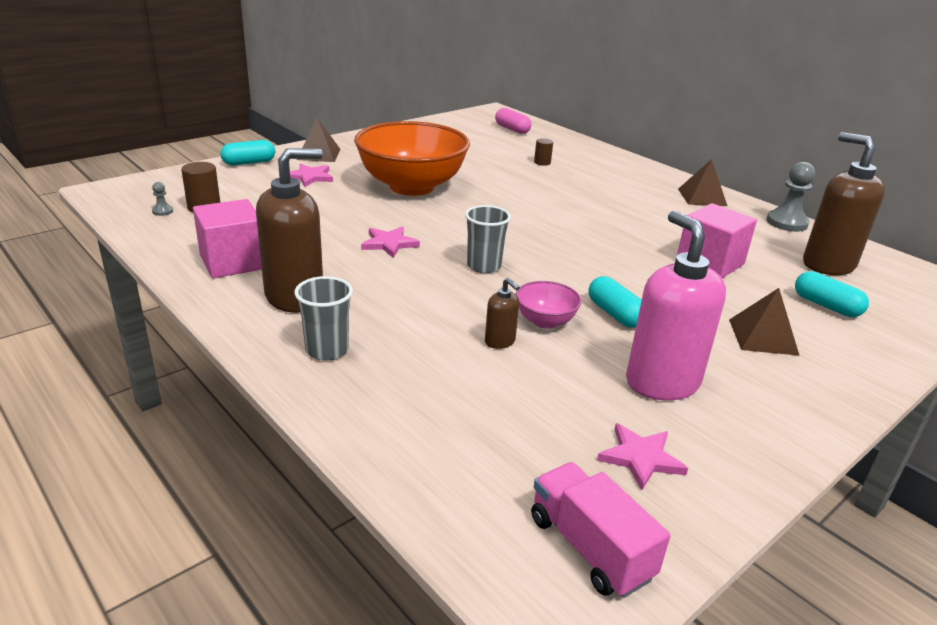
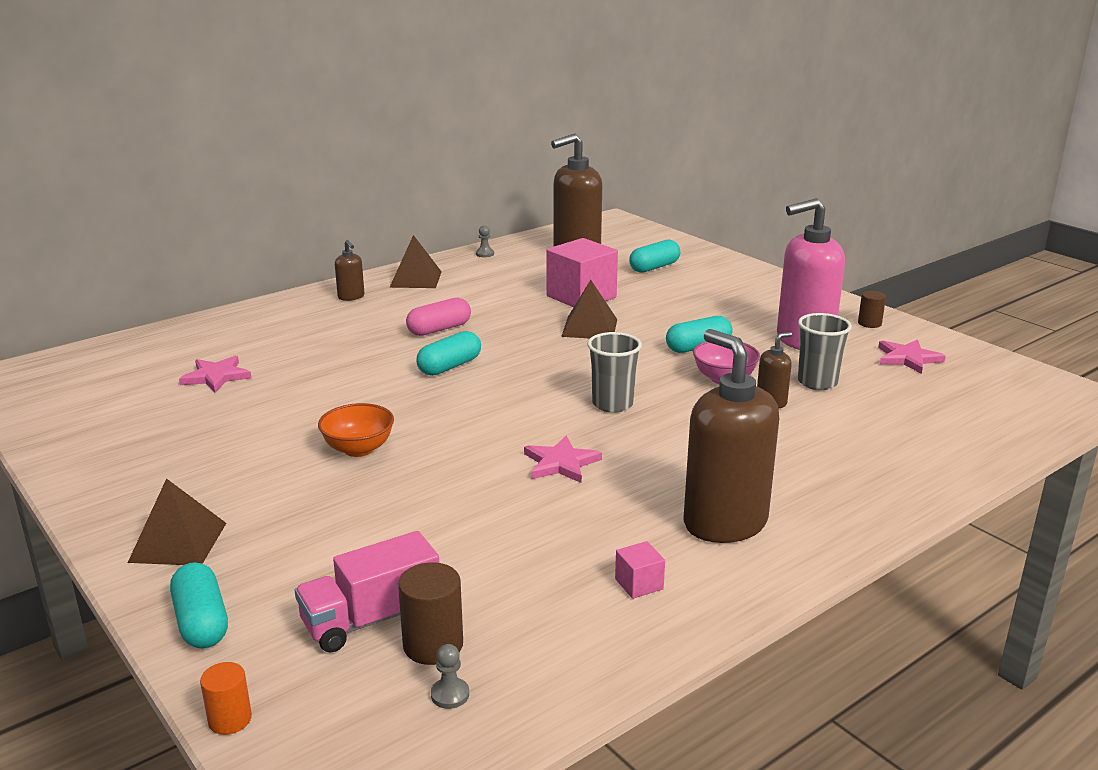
camera: 85 degrees left, 5 degrees down
(175, 171) = (230, 719): none -> orange cylinder
(233, 262) = (639, 584): pink cube -> pink cube, size x0.44
(310, 177) = (299, 543): pink star -> pink star (216, 376)
(327, 350) = (830, 494): grey cup -> grey cup (817, 382)
(411, 186) = (358, 449): orange bowl -> orange bowl, size x0.42
(512, 129) = (120, 366): pink capsule -> pink capsule (439, 329)
(537, 210) = (450, 366): none -> turquoise capsule
(542, 162) = (280, 353): brown cylinder -> brown cylinder (869, 323)
(590, 547) = (1014, 383): pink truck -> pink truck (371, 619)
(649, 177) = (351, 297): none -> brown soap dispenser
(763, 337) = (715, 296): brown pyramid -> brown pyramid (590, 328)
(786, 223) = (484, 254): grey pawn -> grey pawn, size x0.45

